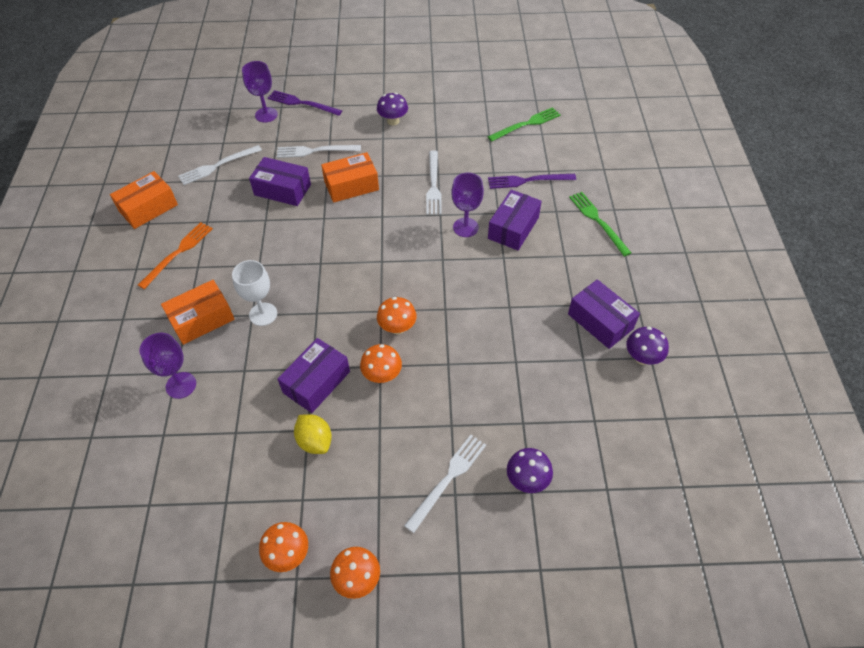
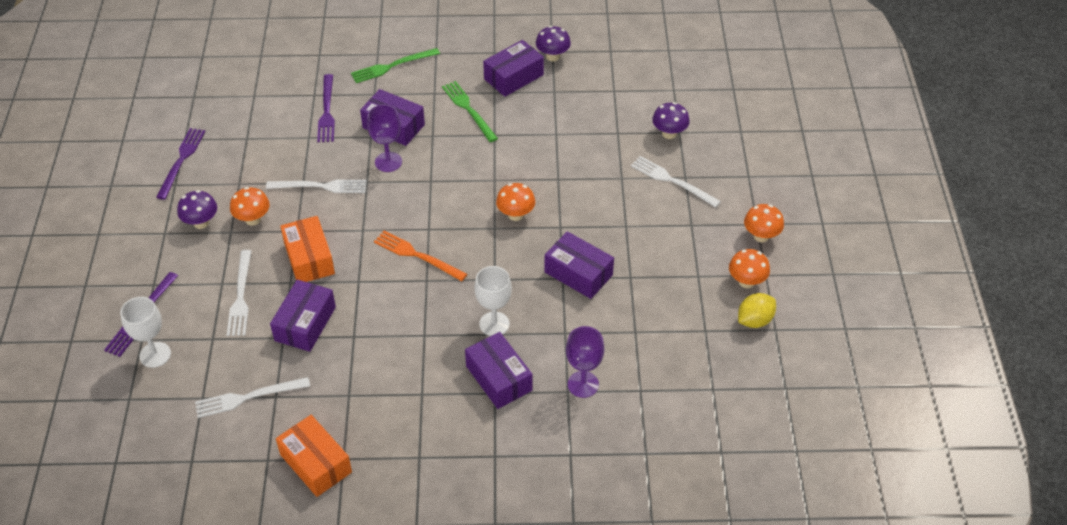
camera: 90 degrees left, 5 degrees down
(178, 253) = (398, 417): orange fork -> orange fork (417, 255)
(202, 319) = (499, 378): orange box -> purple box
(217, 166) = (248, 397): white fork -> white fork turned 105 degrees clockwise
(266, 115) = (155, 355): purple goblet -> white goblet
(315, 441) = (641, 270): yellow lemon -> yellow lemon (754, 320)
(382, 375) = (570, 225): orange mushroom -> orange mushroom (253, 219)
(460, 102) = (181, 160): none -> purple fork
(526, 124) = (235, 107): green fork -> green fork (468, 110)

